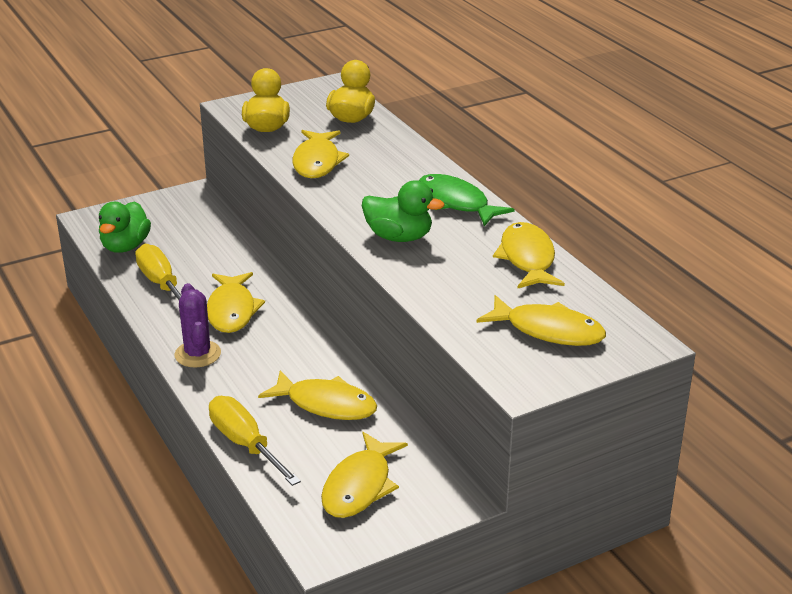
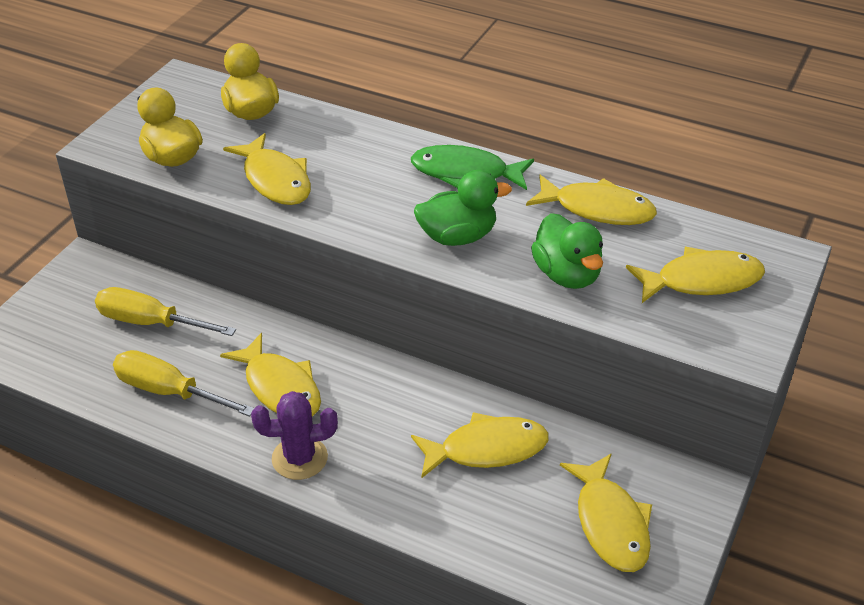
camera: 35 degrees left, 10 degrees up
(125, 246) = (76, 363): green duck -> green duck (567, 275)
(197, 354) = (299, 458): purple cactus -> purple cactus turned 45 degrees counterclockwise
(246, 444) = (460, 538): yellow screwdriver -> yellow screwdriver (151, 323)
(527, 259) = (597, 209): yellow fish -> yellow fish turned 150 degrees clockwise

